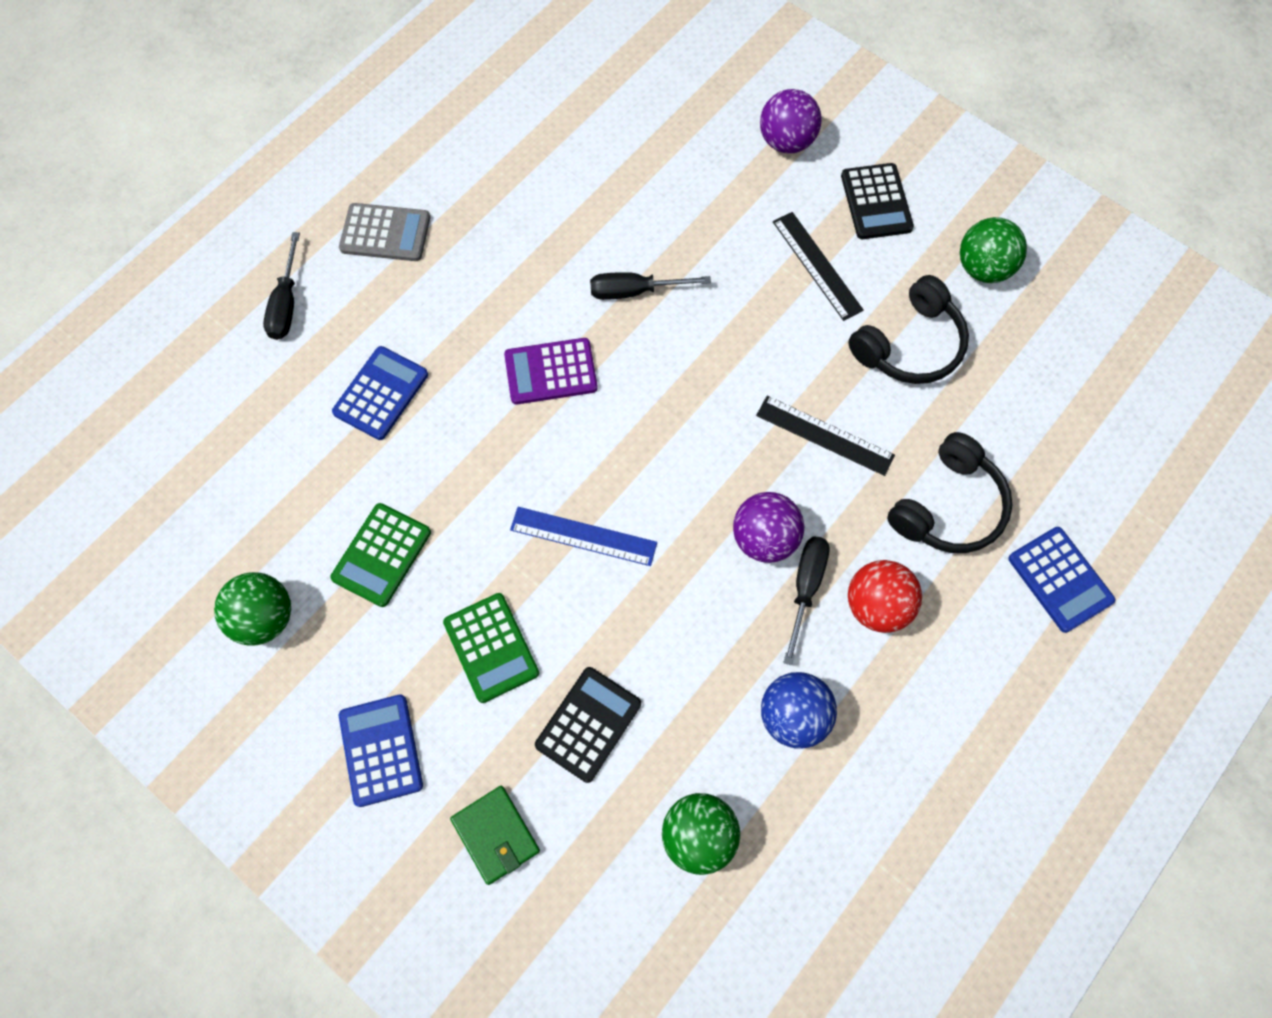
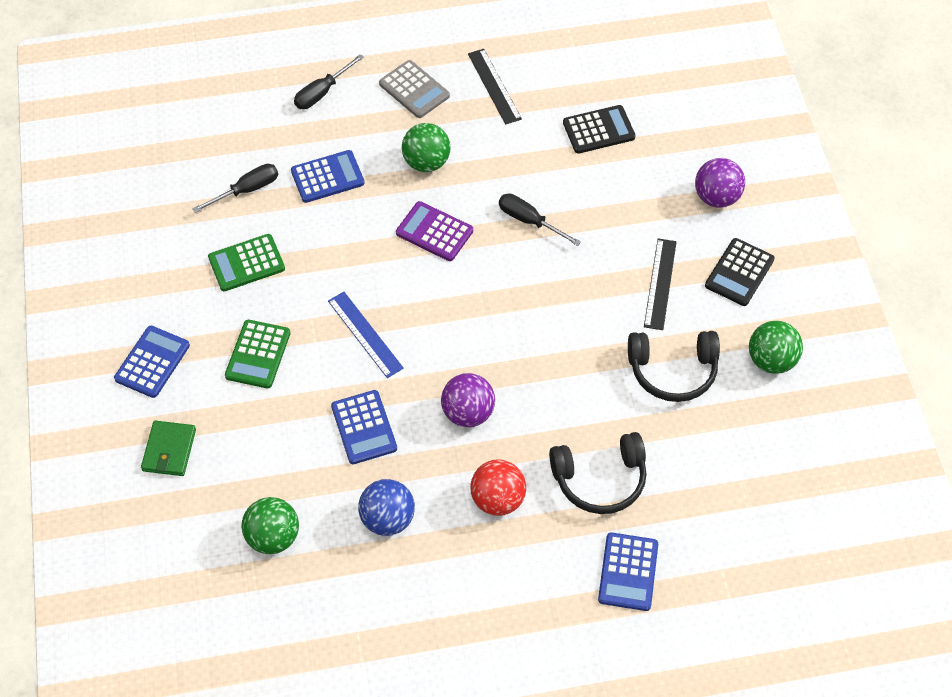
camera: 40 degrees right, 10 degrees down
(264, 618) = (157, 251): green ball -> green ball (426, 162)
(588, 724) = (271, 433): black calculator -> black calculator (598, 130)
(677, 638) = (364, 427): none -> blue calculator
(805, 588) = (465, 457): black screwdriver -> black screwdriver (247, 190)
(824, 435) = (563, 383): black ruler -> black ruler (494, 86)

